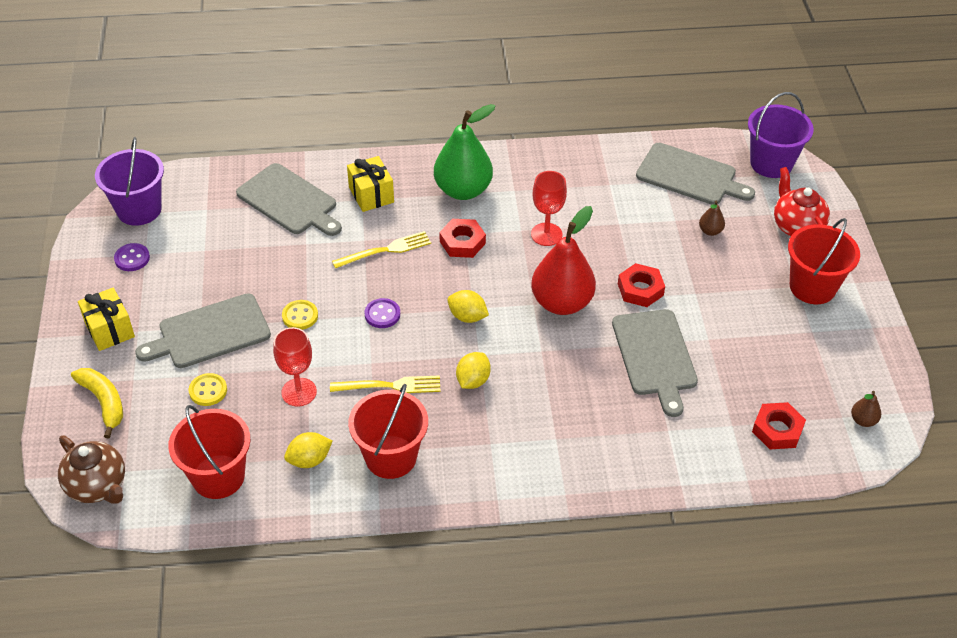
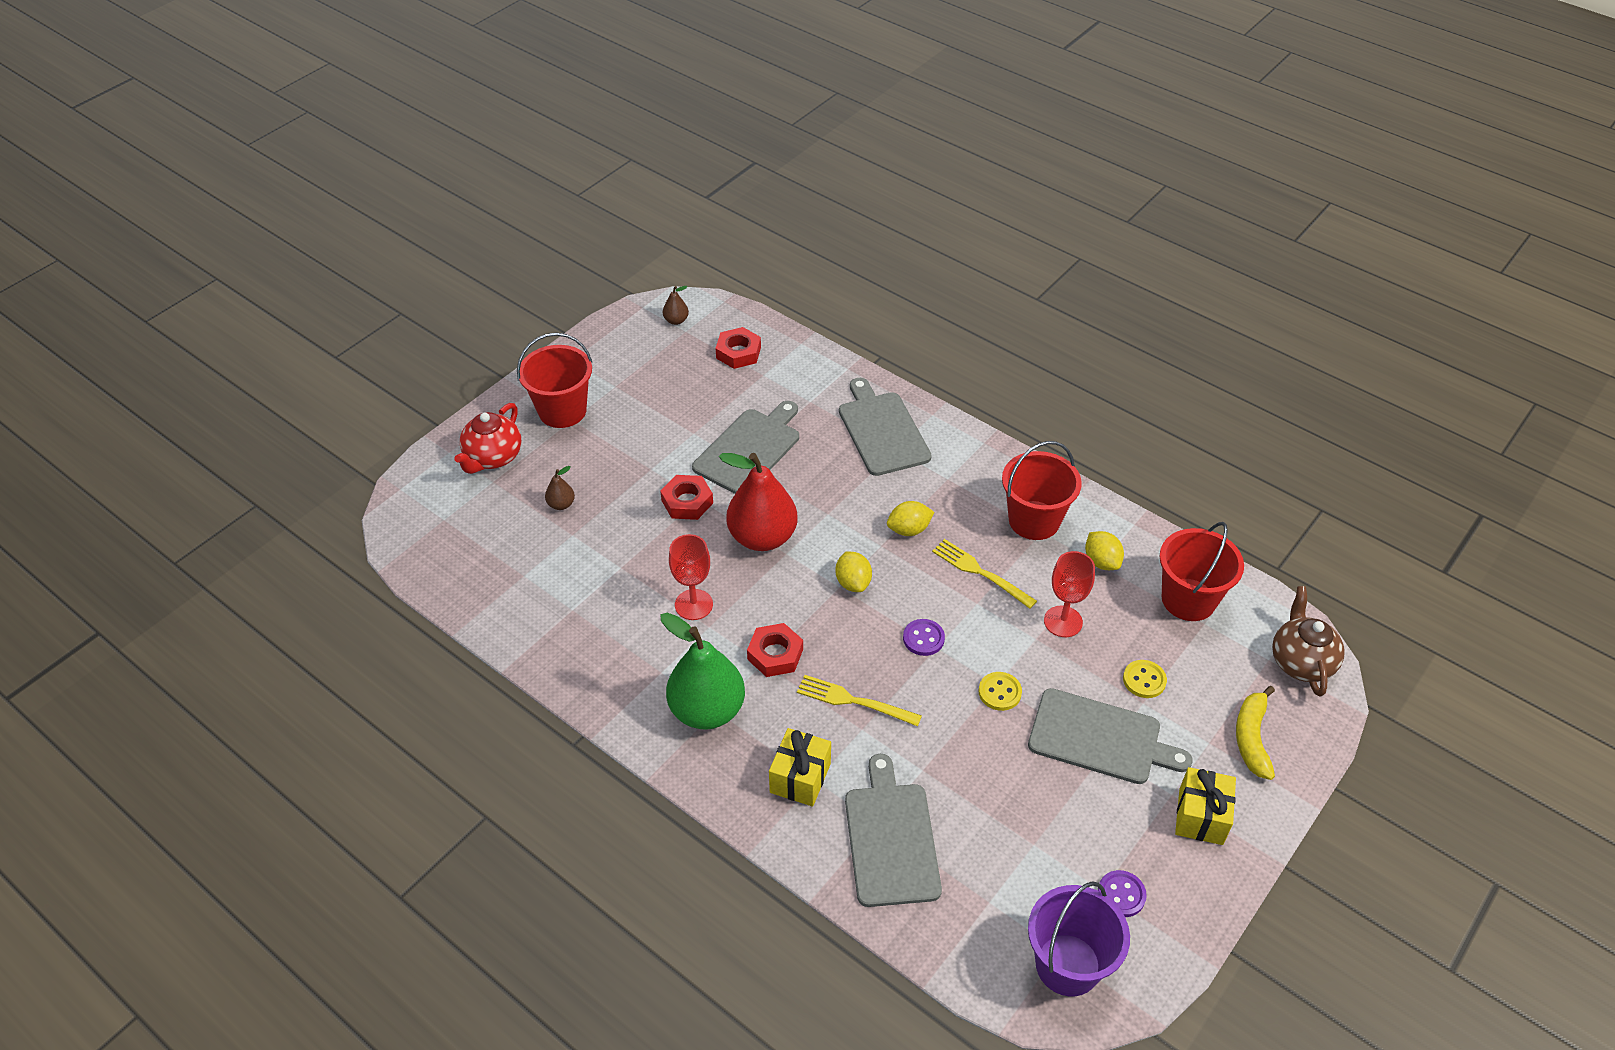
camera: 135 degrees left, 0 degrees up
(309, 460) = (1101, 561): yellow lemon -> yellow lemon turned 45 degrees clockwise
(690, 176) = (496, 562): grey cutting board -> grey cutting board (882, 430)
(771, 163) = (415, 520): purple bucket -> none

